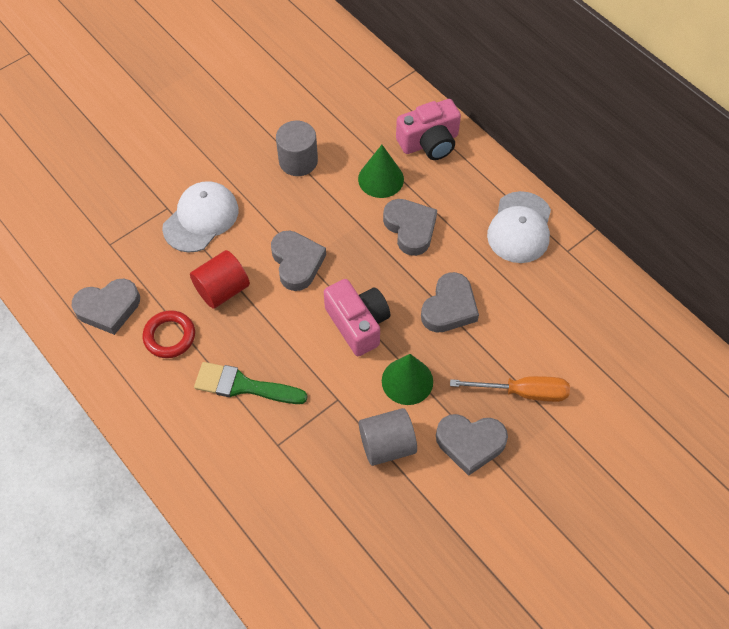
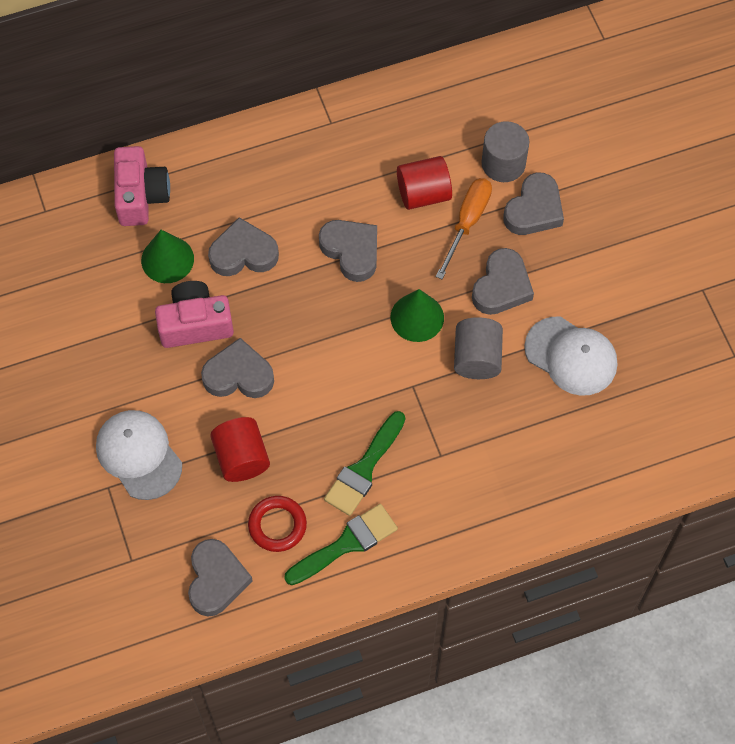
camera: 70 degrees left, 5 degrees up
(168, 395) = (346, 544): none -> green brush
(298, 161) = (105, 333): grey cylinder -> grey cylinder (503, 163)
(358, 323) = (336, 340): pink camera -> pink camera (195, 324)
(520, 228) = (286, 153): white cap -> white cap (571, 356)
(534, 346) = (423, 193): none -> red cylinder
(565, 447) = (534, 209): none -> grey heart

